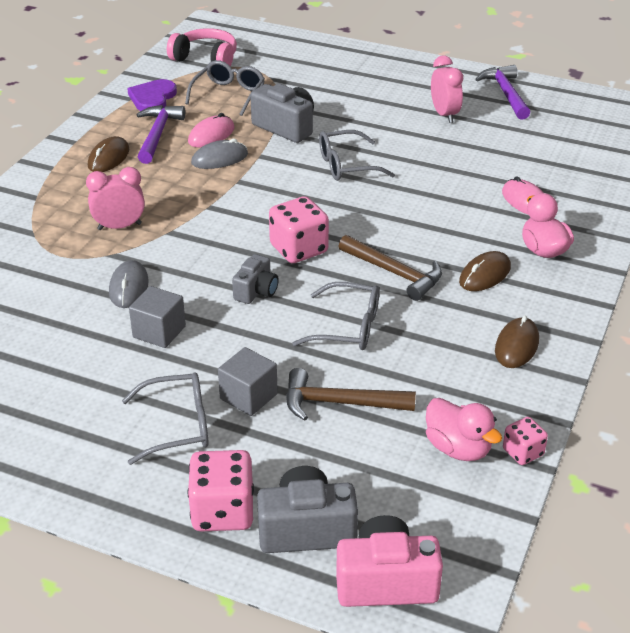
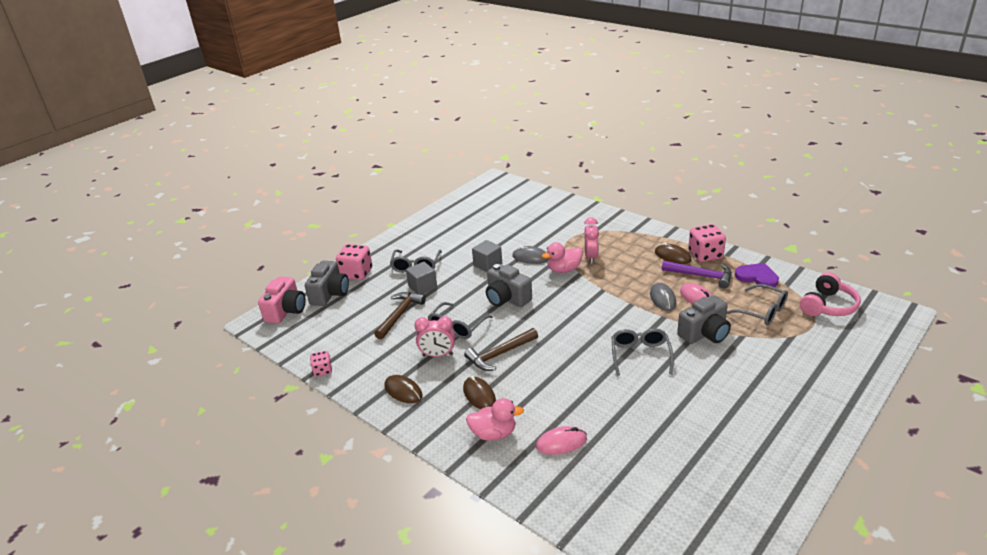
camera: 110 degrees right, 5 degrees down
(256, 291) = (507, 298): grey camera -> grey camera, size x1.61
(299, 249) = (542, 319): pink dice -> pink dice (705, 255)
(444, 115) = (716, 428): pink clock -> pink clock (437, 355)
(458, 448) = (342, 348): pink duck -> pink duck (564, 270)
(506, 93) = (758, 485): purple hammer -> none

